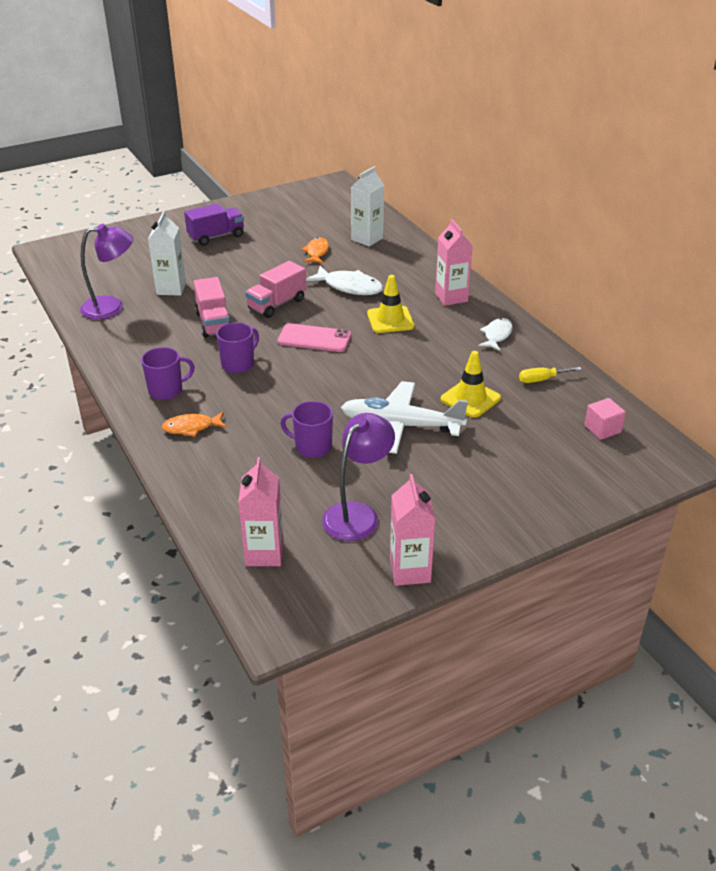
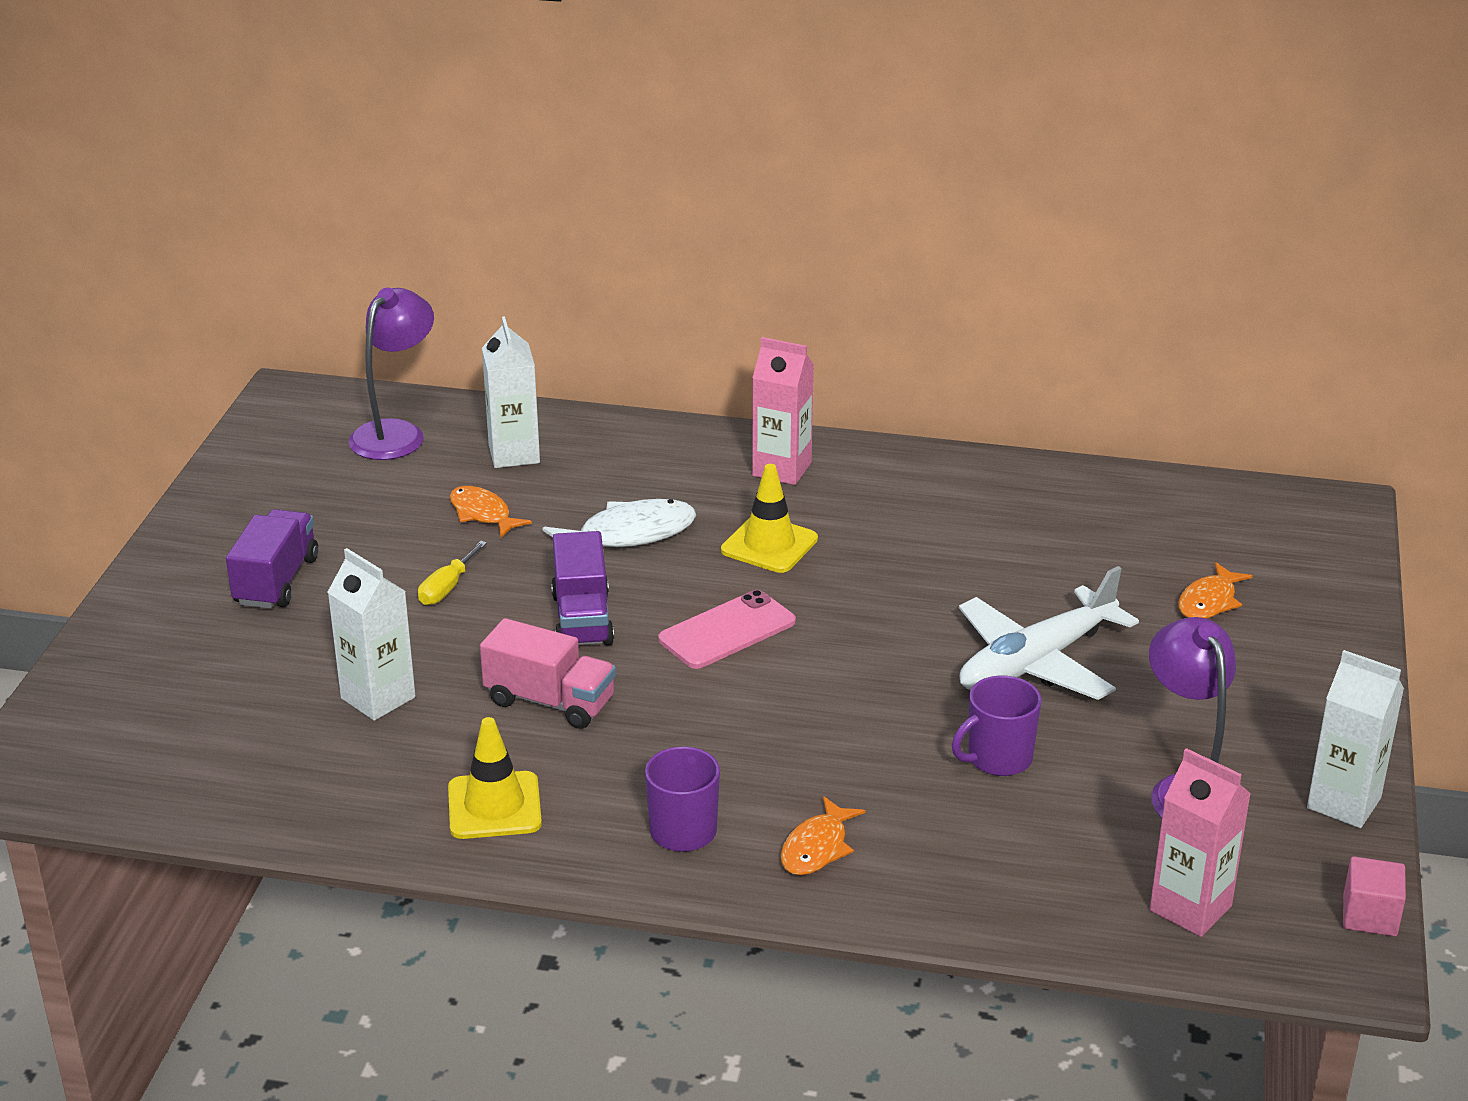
camera: 50 degrees left, 5 degrees down
(111, 307) = (344, 784): purple lamp -> purple lamp (396, 433)
(238, 364) = (702, 729): purple mug -> none
(277, 304) = (582, 619): pink truck -> purple truck
(410, 571) = (1343, 803): pink carton -> white carton
(470, 399) = (1043, 579): yellow traffic cone -> yellow traffic cone (494, 806)
(496, 335) = (924, 484): white fish -> none
(525, 455) = (1209, 601): none -> orange fish
(541, 380) = (1067, 506): yellow screwdriver -> yellow screwdriver (447, 588)
(602, 429) = (1220, 521): pink cube -> pink cube (1369, 916)

